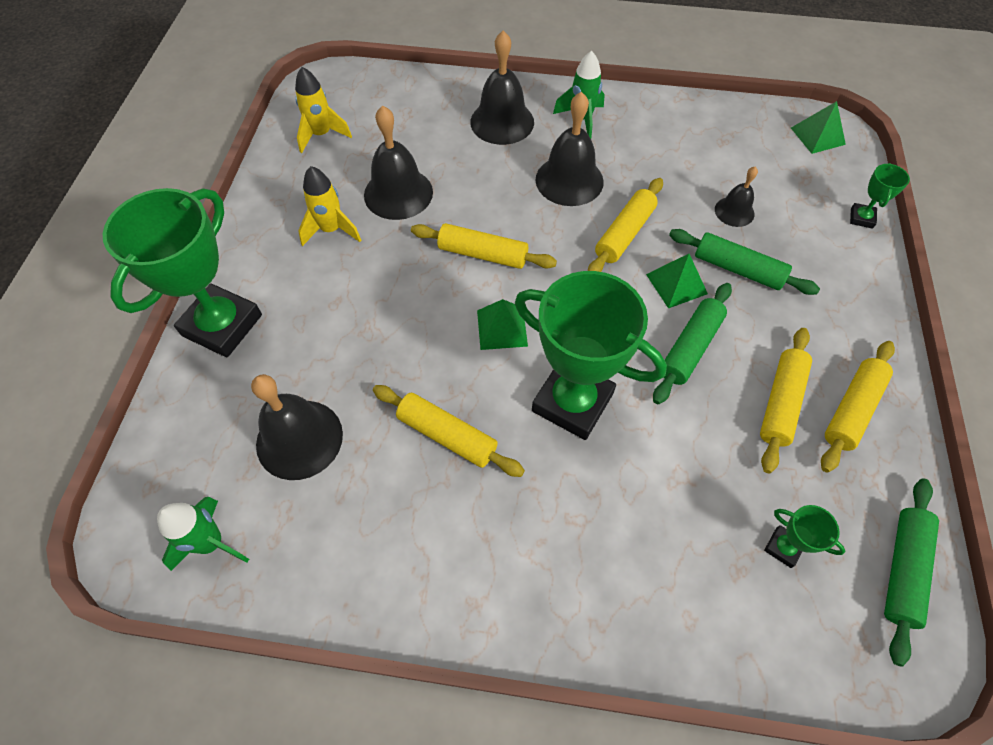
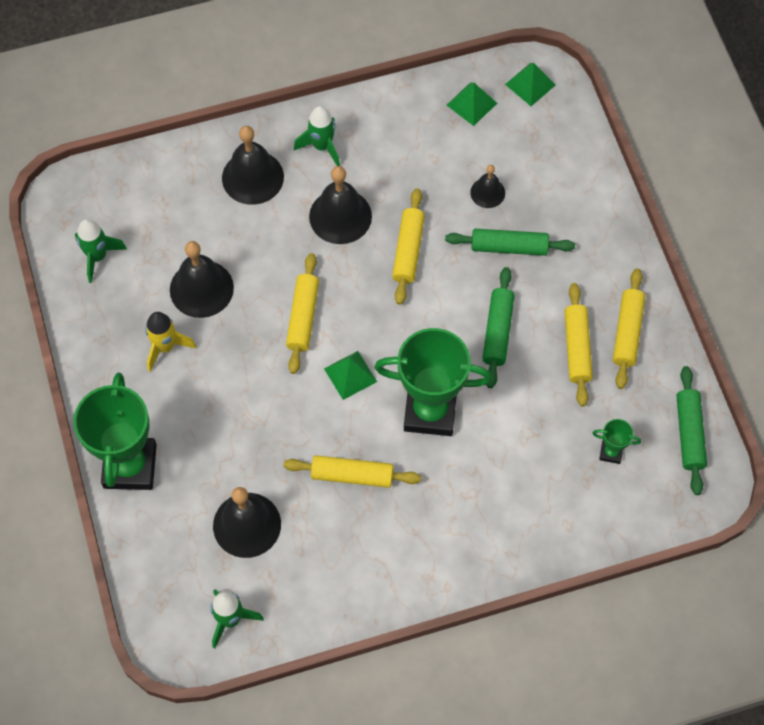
camera: 25 degrees left, 5 degrees up
(322, 135) = (97, 257): yellow rocket -> green rocket
(483, 254) = (303, 317): yellow rolling pin -> yellow rolling pin turned 75 degrees counterclockwise
(676, 284) = (467, 280): green pyramid -> green pyramid (471, 104)
(861, 218) = (589, 158): green trophy -> none

